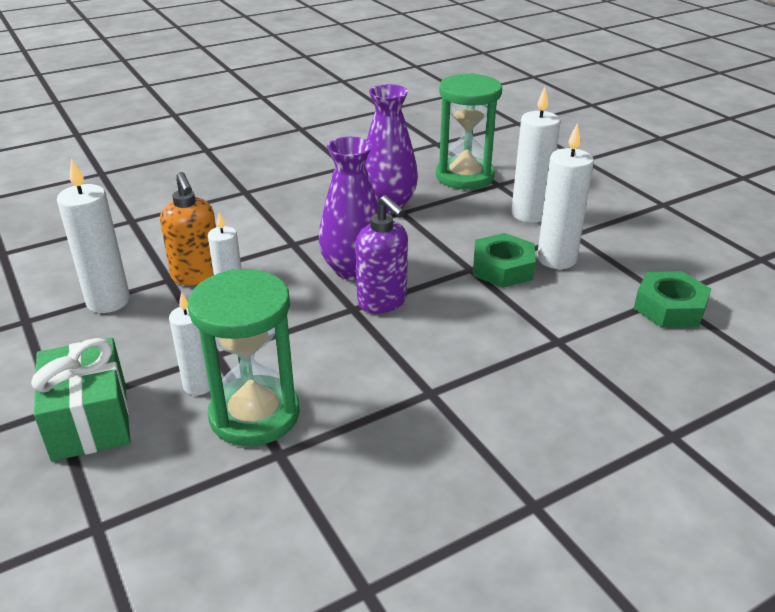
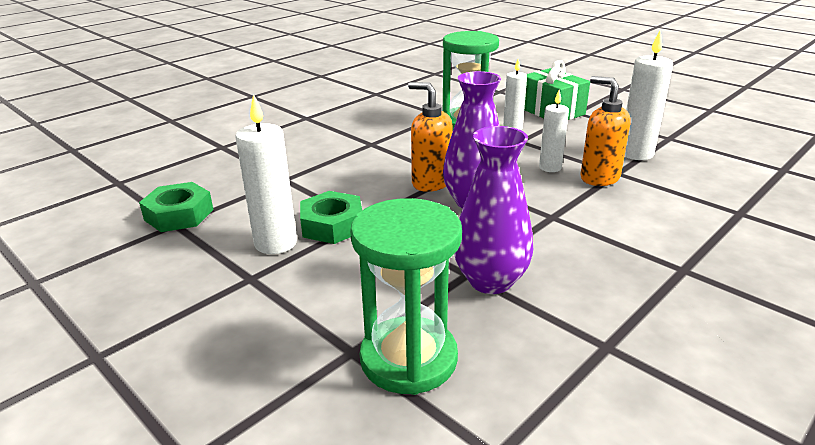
camera: 165 degrees right, 5 degrees down
(382, 302) = (430, 183): purple soap dispenser -> orange soap dispenser
(529, 214) = (303, 298): white candle -> none

